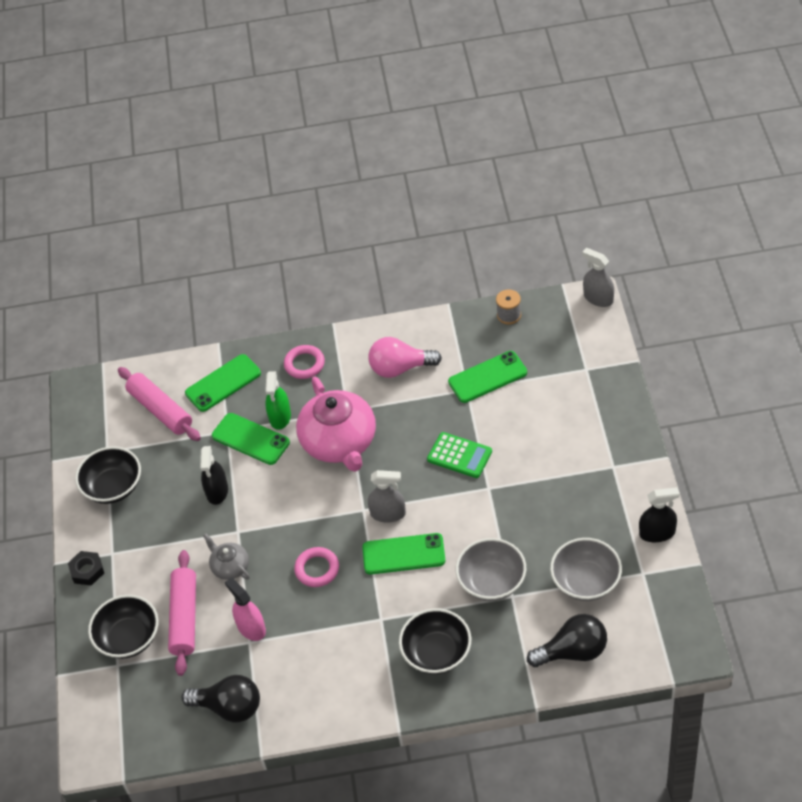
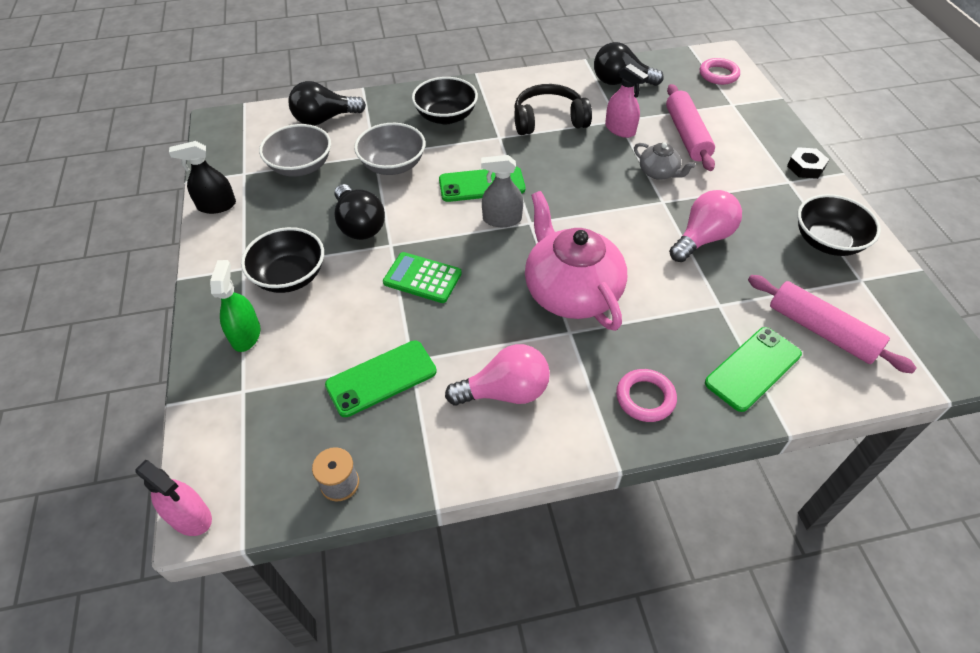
camera: 170 degrees right, 0 degrees up
(128, 638) = (732, 121): black bowl -> black bowl (290, 276)
(217, 491) = (702, 238): black spray bottle -> pink light bulb
(250, 439) = (685, 295): green phone -> none
(280, 417) = (656, 323): green spray bottle -> green spray bottle (246, 335)
(317, 569) = (568, 172): pink ring -> pink ring (718, 74)
(324, 644) = (548, 120): none -> black headphones
(518, 509) = (359, 225): none -> black light bulb
(598, 298) = (190, 516): grey spray bottle -> pink spray bottle

